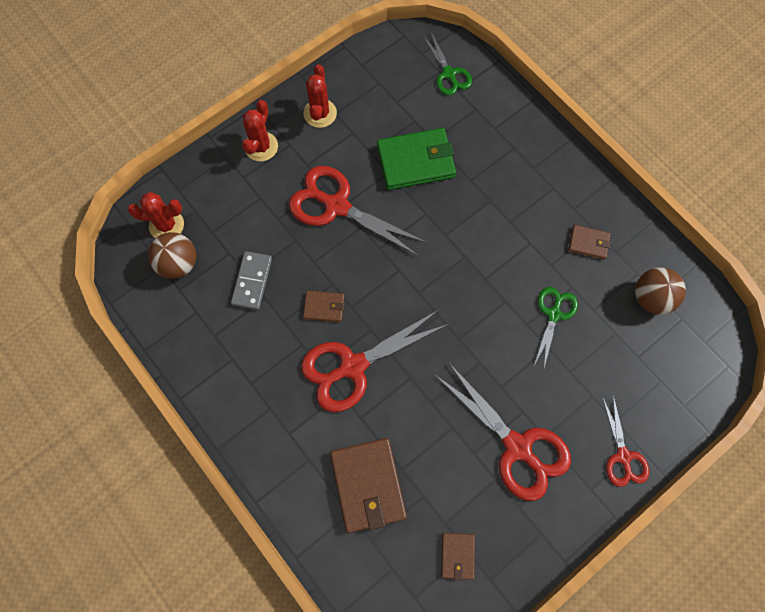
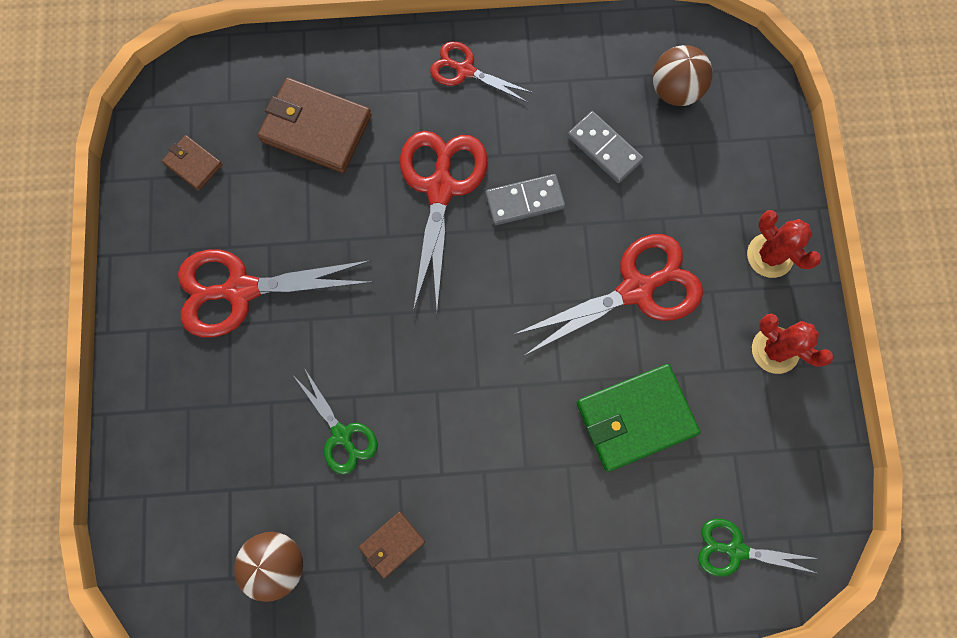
camera: 125 degrees right, 5 degrees up
(166, 225) = (730, 103): red cactus -> none
(324, 307) = (524, 201): brown wallet -> grey domino
(416, 161) = (635, 418): green wallet -> green wallet turned 45 degrees clockwise
(623, 456) = (149, 388): red scissors -> red scissors (465, 70)

